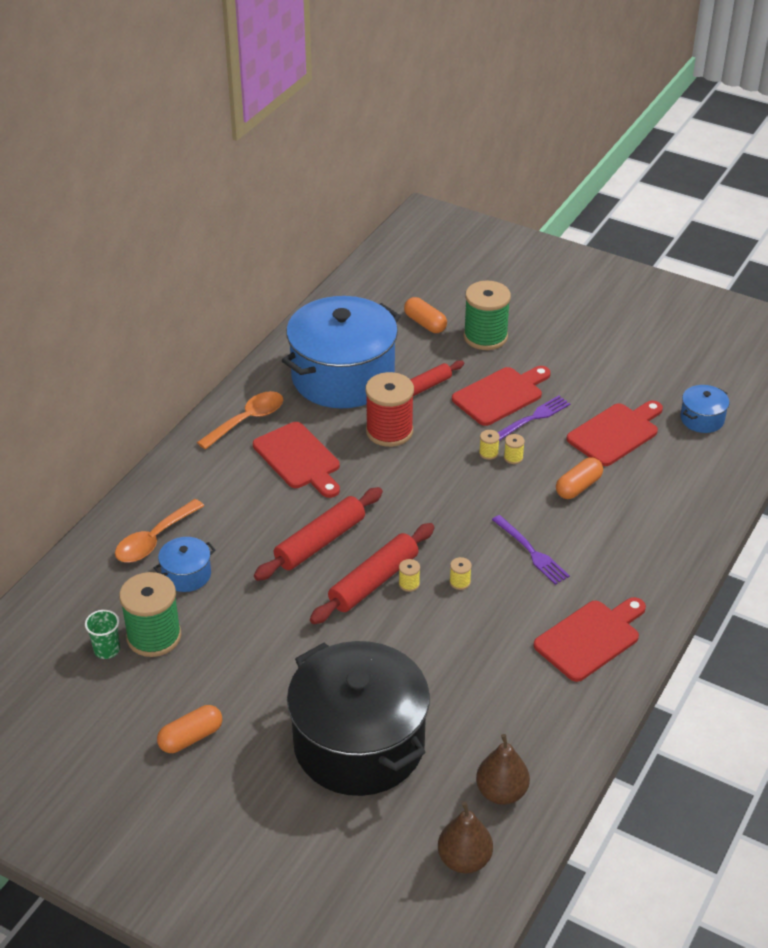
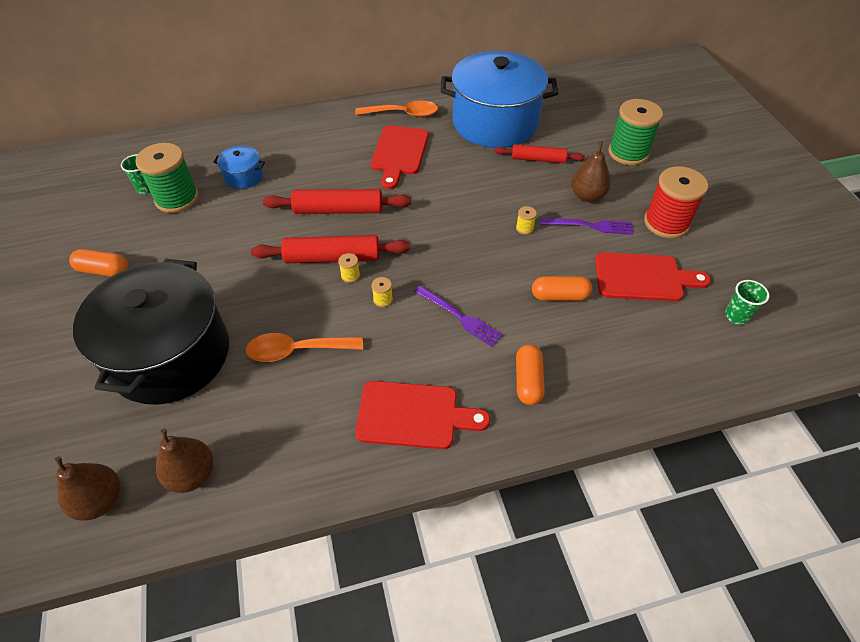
camera: 45 degrees right, 10 degrees up
(154, 540) = (258, 146): orange spoon -> orange spoon (297, 350)
(389, 431) = (477, 172): red spool -> red spool (666, 223)
(425, 323) = (595, 121): orange capsule -> orange capsule (528, 381)
(500, 395) = (587, 196): red cutting board -> brown pear
(513, 457) = (538, 243): yellow spool -> none
(532, 552) = (460, 317): purple fork -> purple fork turned 60 degrees counterclockwise
(702, 419) = (736, 316): blue pot -> green cup

